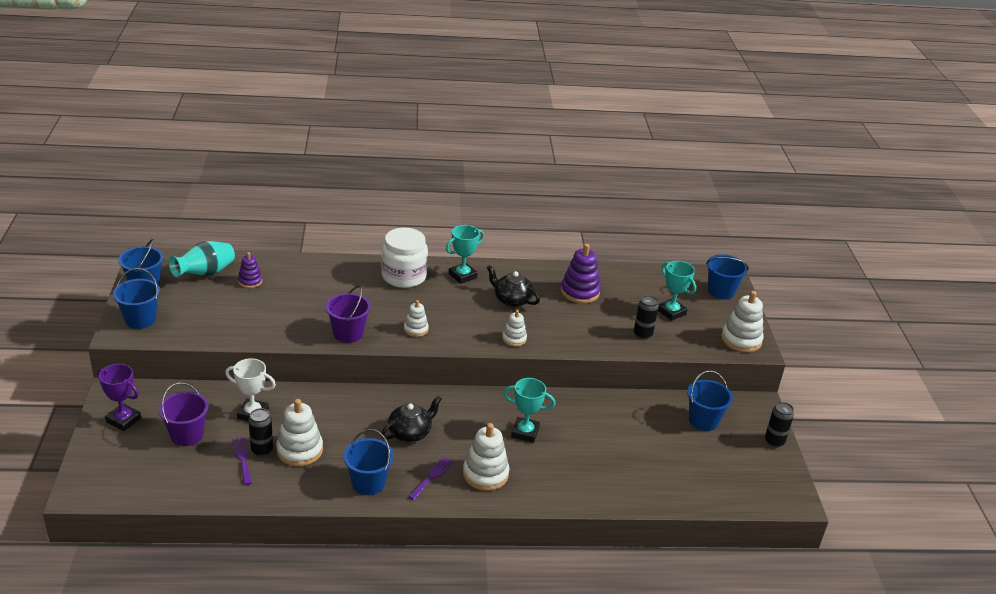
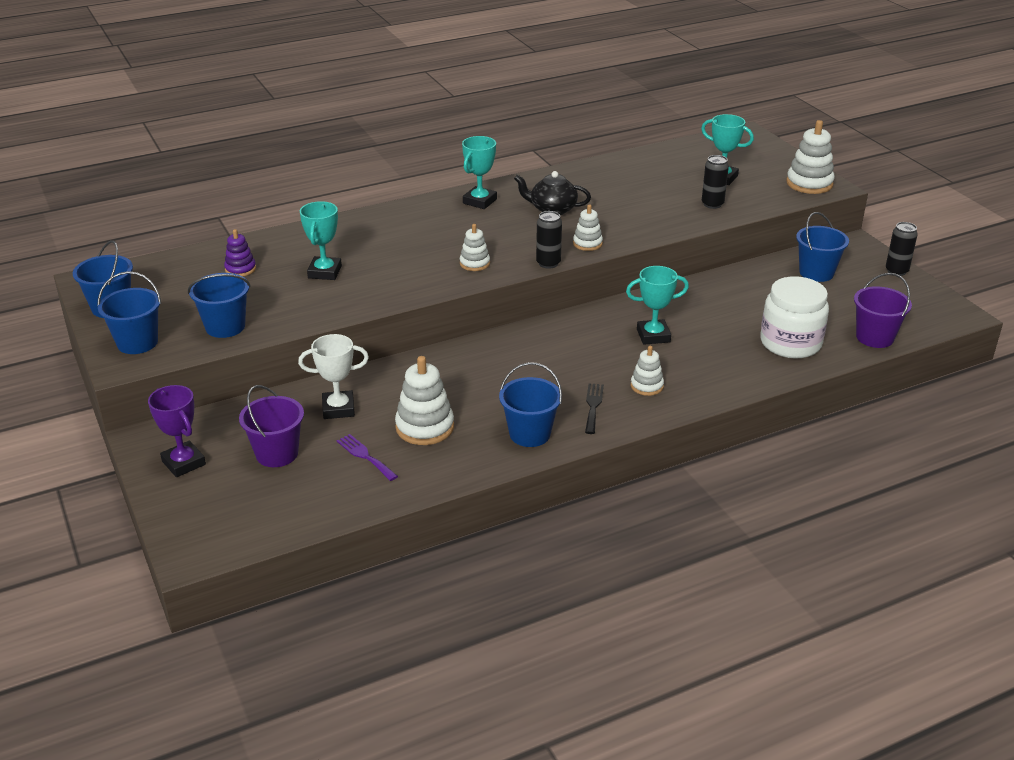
camera: 20 degrees left, 0 degrees up
(123, 420) = (183, 463): purple trophy -> purple trophy turned 45 degrees clockwise
(205, 273) = (177, 276): turquoise vase -> none
(262, 450) = (380, 440): black can -> black can (548, 263)
(304, 302) = (324, 272): none -> turquoise trophy
(348, 333) = (402, 288): purple bucket -> purple bucket (874, 337)
(404, 276) = (415, 218): white jar -> white jar (790, 343)
(410, 433) = (533, 373): black teapot -> none
(432, 476) = (593, 406): purple fork -> black fork
(485, 474) = (647, 386): white stacking toy -> white stacking toy, size x0.59
(580, 292) = (615, 184): purple stacking toy -> none
(721, 291) = (752, 148): blue bucket -> blue bucket (225, 327)

